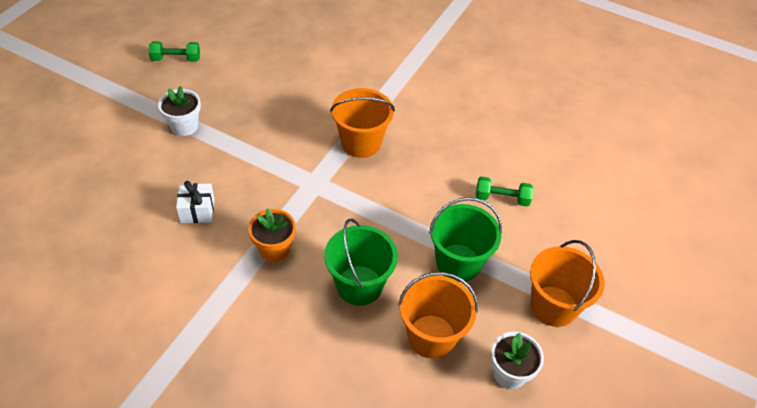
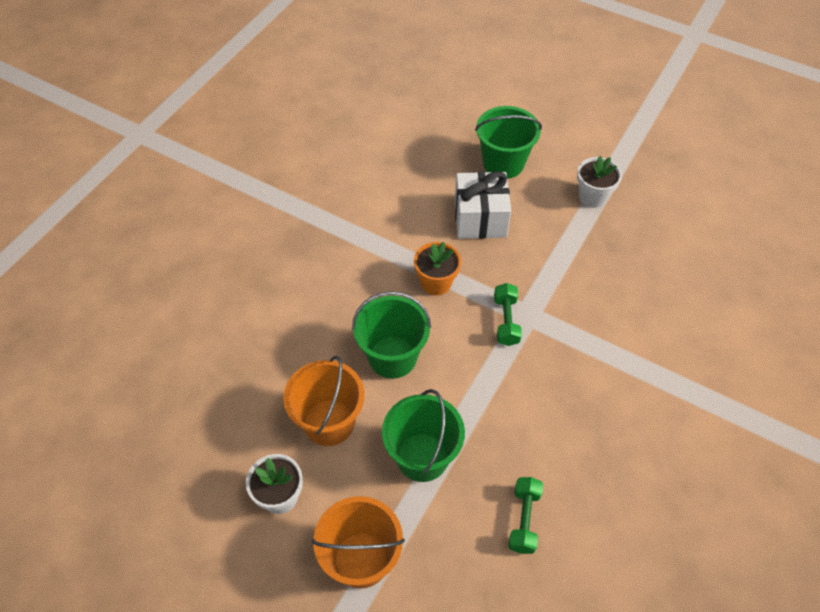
camera: 95 degrees right, 5 degrees up
(126, 188) = (503, 163): none -> green bucket
(176, 59) = (696, 178): green dumbbell -> green dumbbell (506, 321)
(197, 211) = (480, 218): white gift -> white gift, size x1.63
(361, 143) = (596, 360): orange bucket -> none

